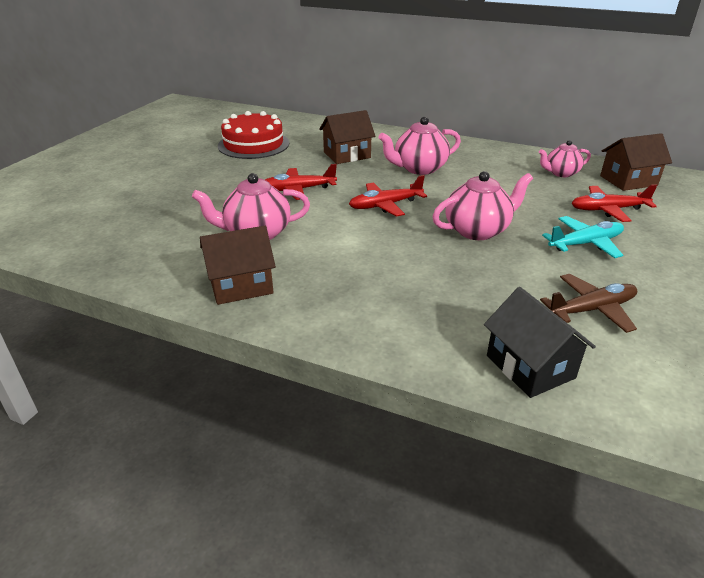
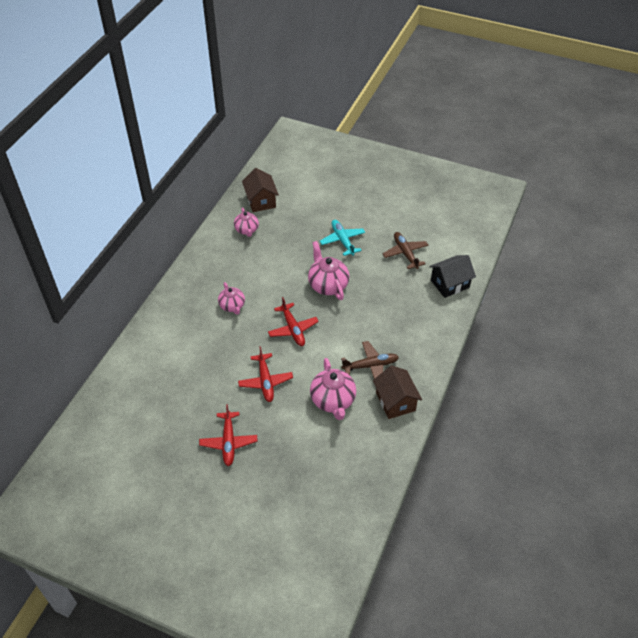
camera: 90 degrees left, 15 degrees up
(253, 144) = (166, 422): red cake -> none
(315, 264) = (370, 366): none -> brown plane
(347, 155) = (200, 351): brown house -> none
(419, 168) = (232, 306): pink teapot -> pink teapot, size x0.64
(608, 210) = (301, 221): red plane -> red plane (228, 442)

